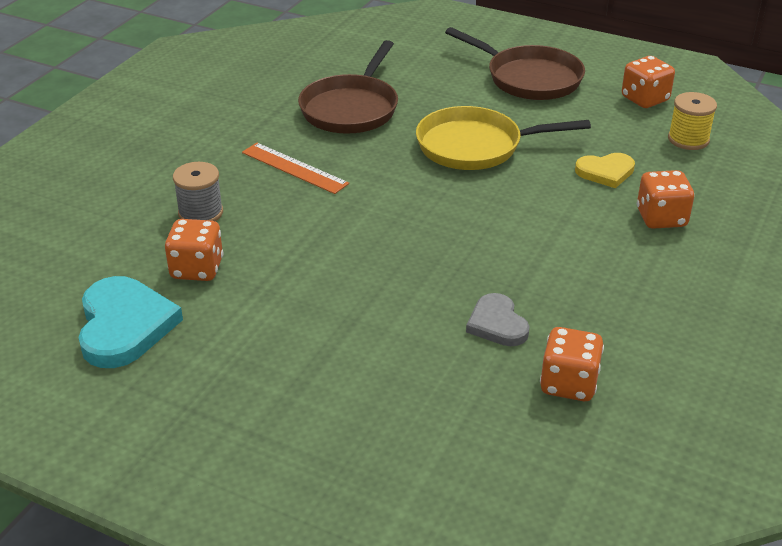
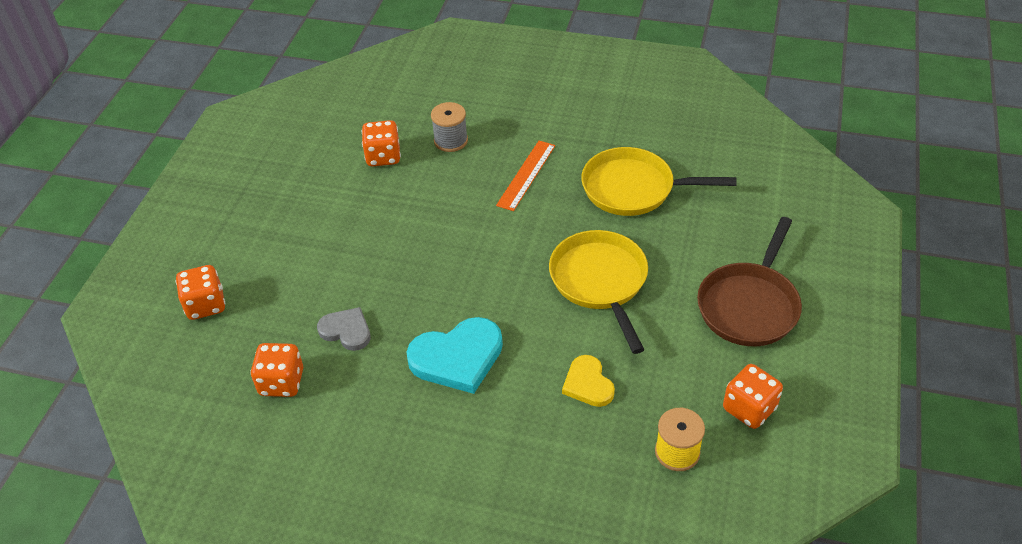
camera: 80 degrees right, 10 degrees up
(124, 326) = (318, 140): turquoise heart -> turquoise heart (457, 358)
(351, 108) = (634, 188): brown pan -> yellow pan
(497, 324) = (346, 331): grey heart -> grey heart turned 60 degrees clockwise
(661, 218) = (520, 433): orange dice -> orange dice (205, 305)

